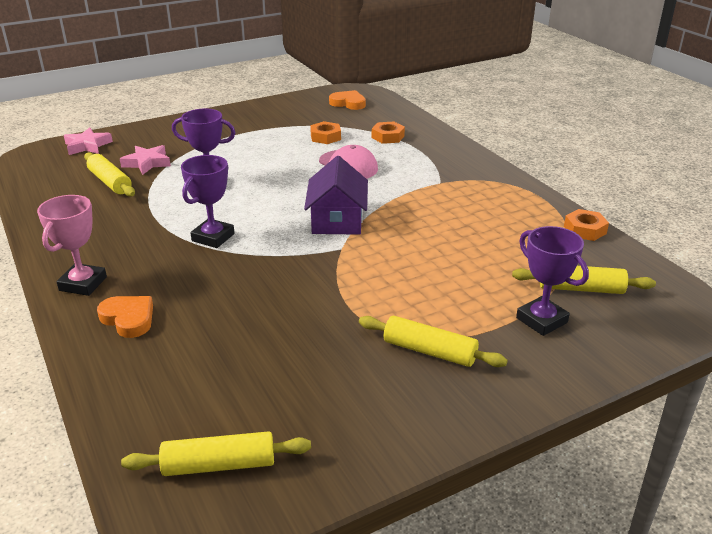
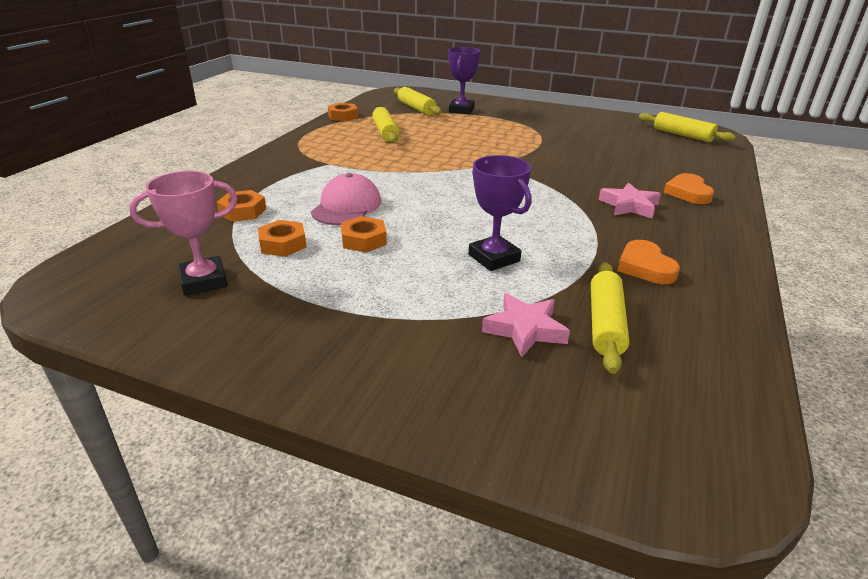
camera: 130 degrees left, 0 degrees up
(83, 284) = (712, 227): pink trophy -> pink trophy (204, 281)
(87, 146) = (578, 438): pink star -> pink star (629, 206)
(213, 237) = (565, 210): purple trophy -> none
(294, 157) = (364, 240): none -> orange nut
(337, 220) = (453, 178): purple house -> none
(348, 103) = (130, 274): orange heart -> orange heart (645, 267)
(429, 351) = (532, 122): yellow rolling pin -> yellow rolling pin (385, 132)

